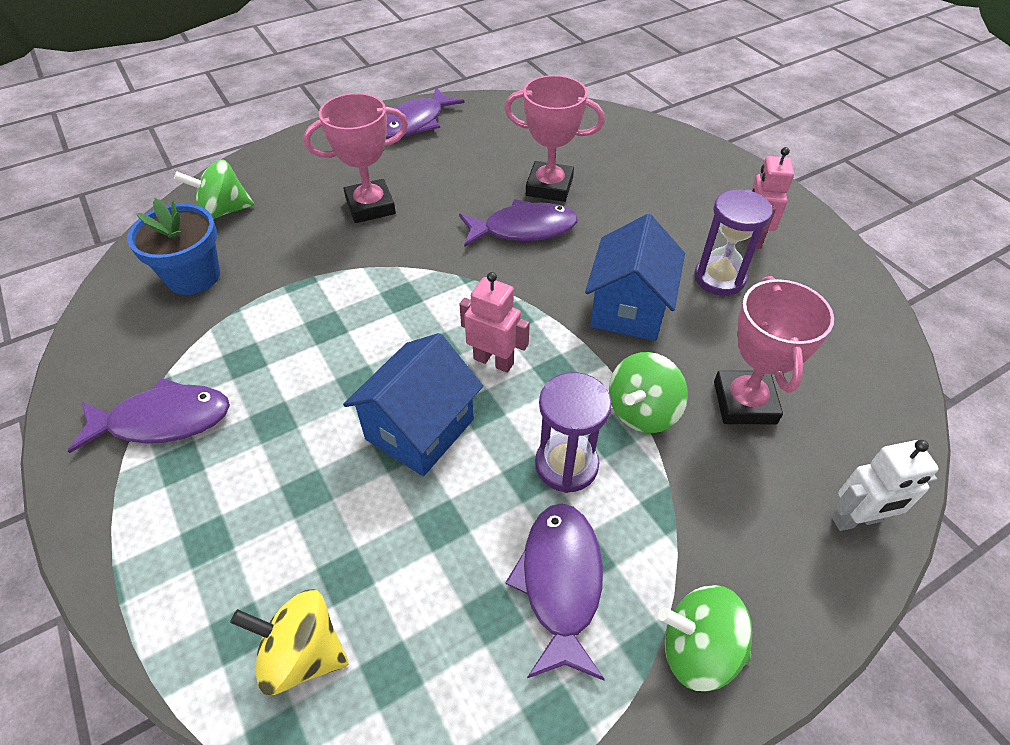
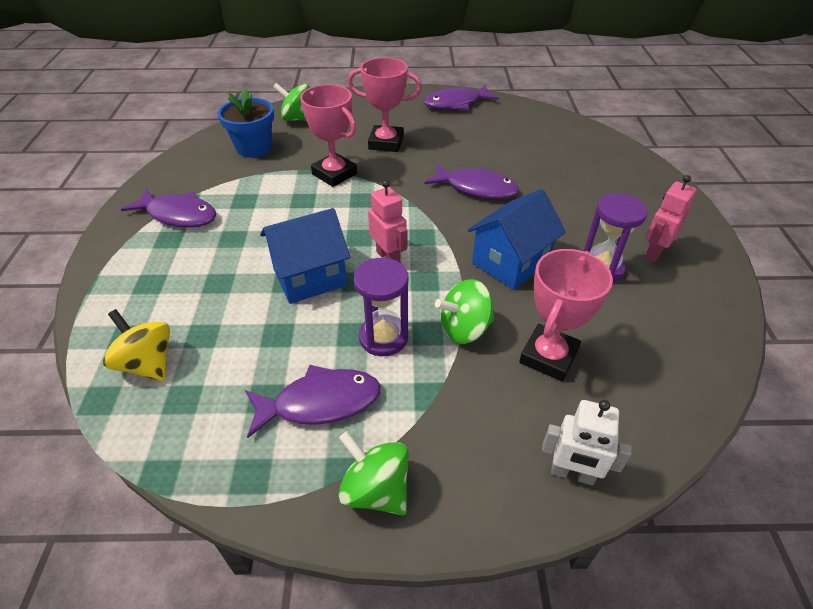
camera: 30 degrees right, 5 degrees down
(549, 187) = (517, 168): pink trophy -> pink trophy (334, 174)
(560, 583) = (320, 402): purple fish -> purple fish turned 45 degrees clockwise

